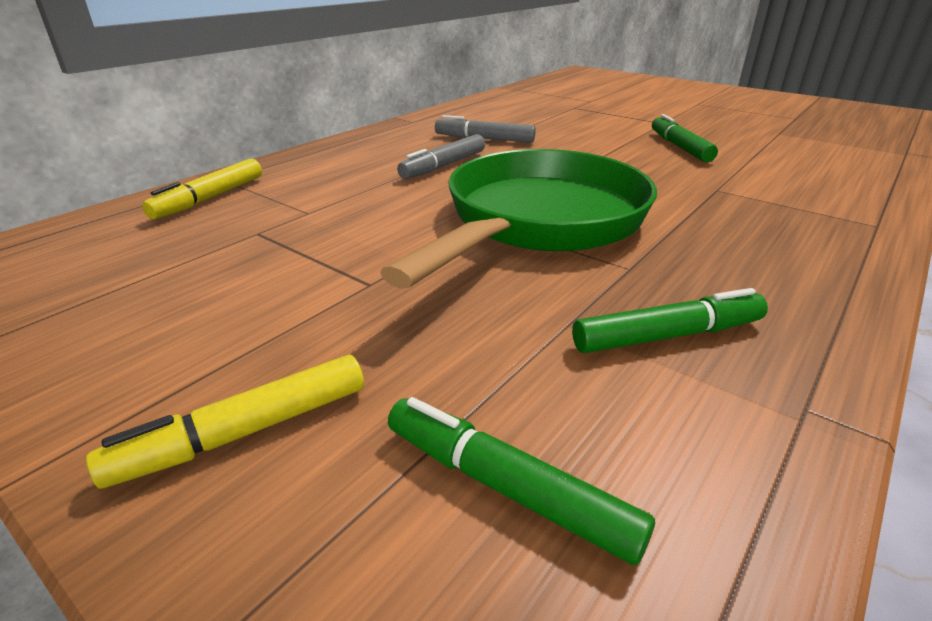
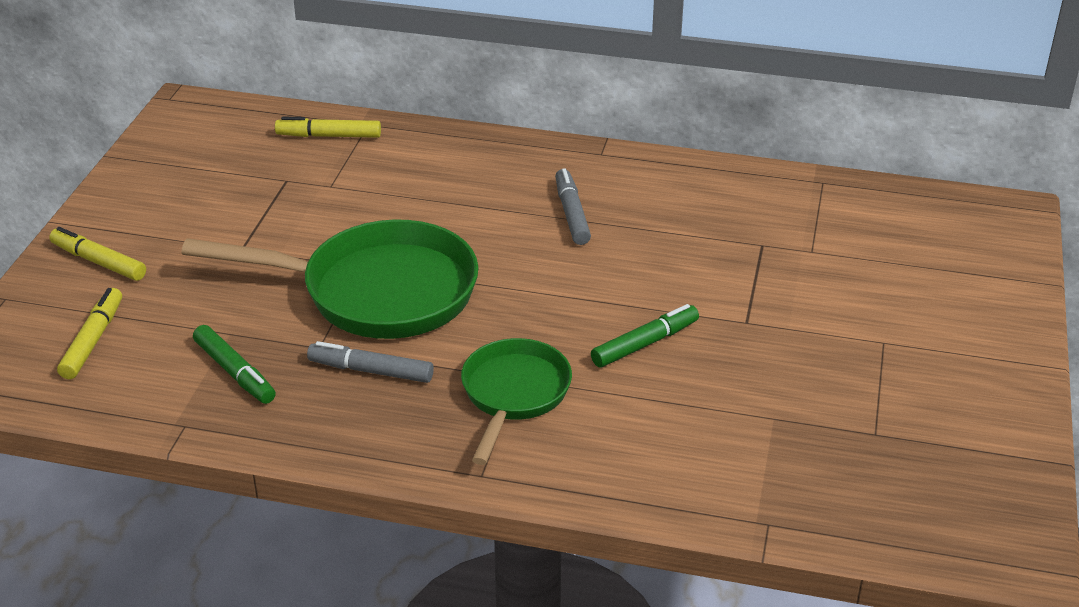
camera: 65 degrees right, 5 degrees up
(443, 166) = (472, 213): grey marker -> grey marker (371, 371)
(507, 487) = (93, 340): green marker -> yellow marker
(744, 194) = (513, 395): none -> green pan

